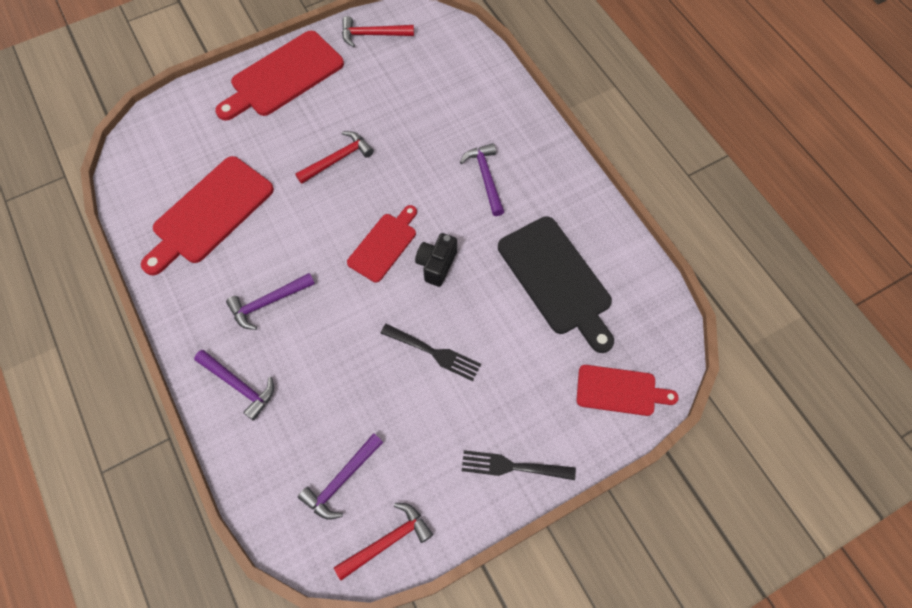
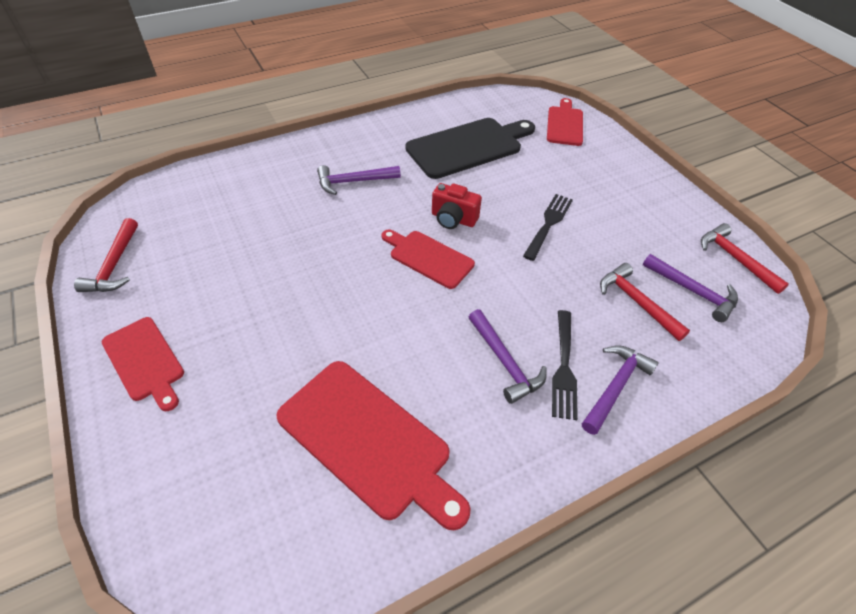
camera: 90 degrees left, 15 degrees down
(283, 76) = (145, 361): red cutting board -> red cutting board, size x0.61
(338, 159) = (305, 298): red hammer -> red hammer (636, 302)
(436, 265) = (453, 219): black camera -> red camera
(512, 466) = (643, 182): black fork -> black fork (564, 368)

